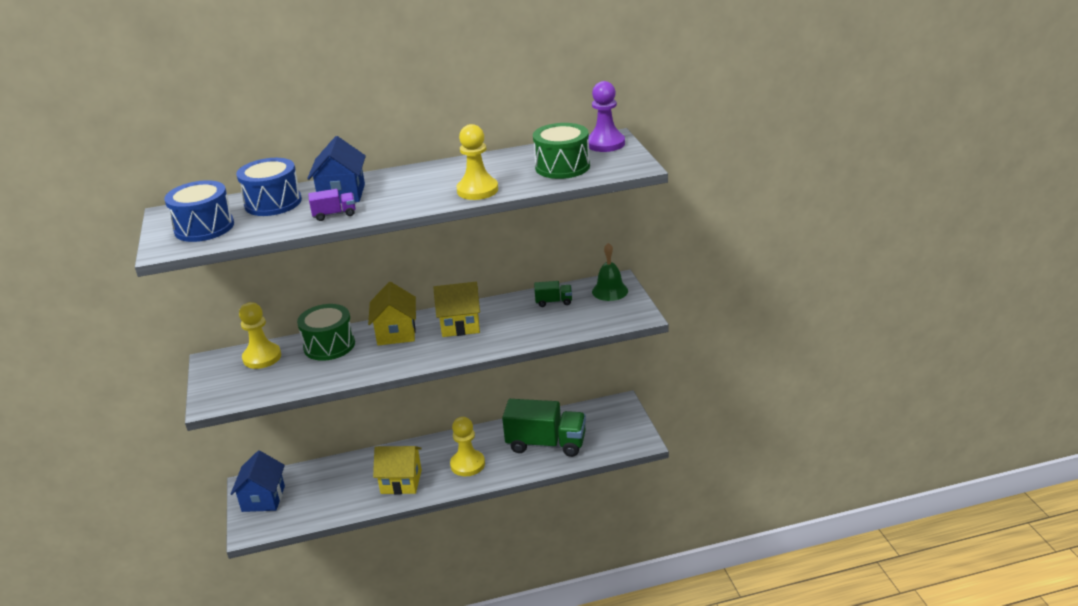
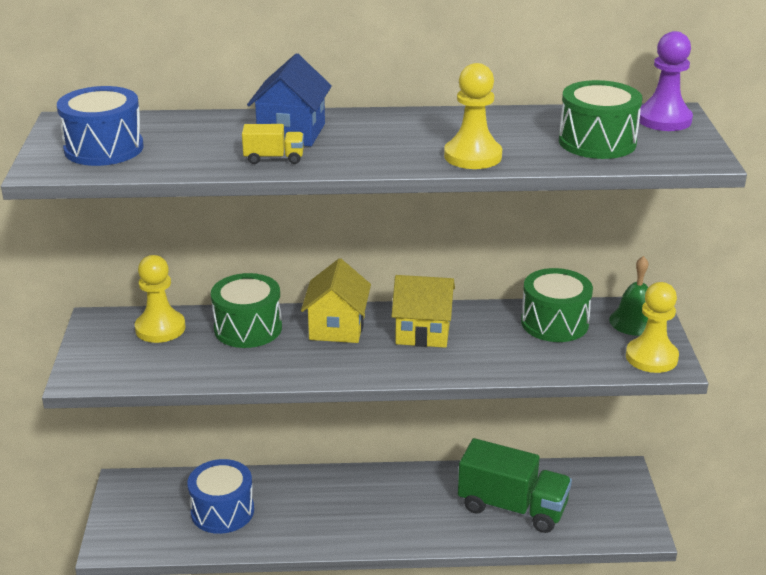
camera: 10 degrees right, 0 degrees up
(263, 498) = (137, 506): blue house -> none
(273, 203) = (200, 130): blue drum -> blue drum (222, 511)
(334, 214) = (274, 158): purple truck -> yellow truck
(401, 482) = (313, 520): yellow house -> none
(467, 464) = (403, 514): yellow pawn -> yellow pawn (651, 357)
(554, 302) = (554, 323): green truck -> green drum

